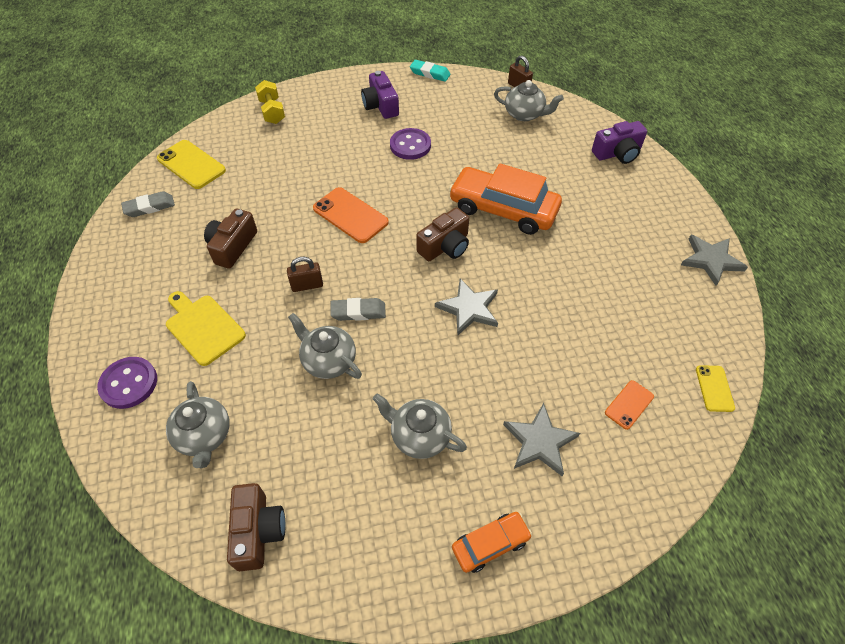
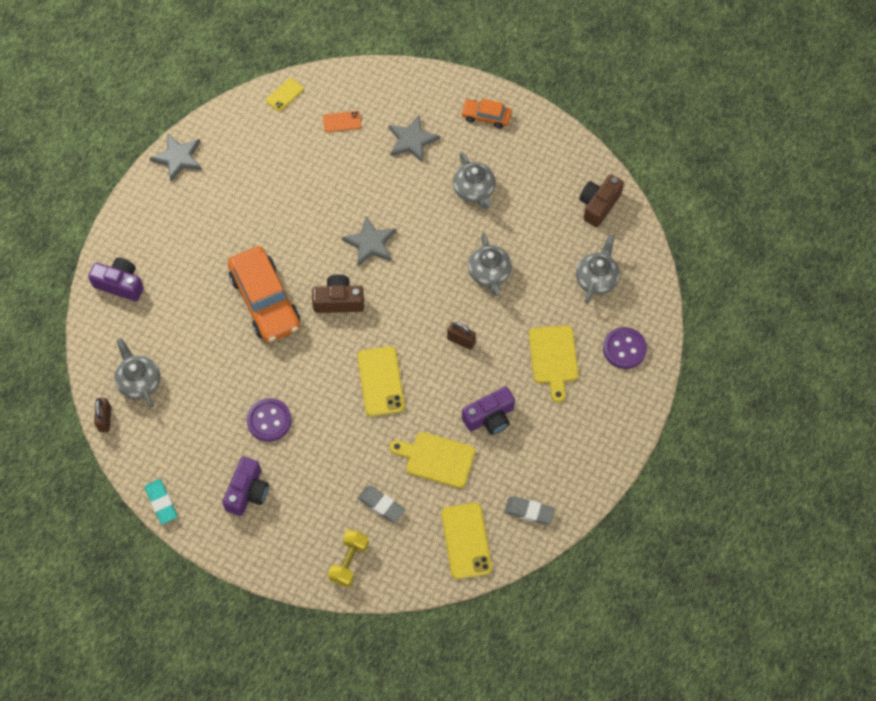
camera: 140 degrees left, 10 degrees up
(232, 246) = (490, 417): brown camera -> purple camera
(256, 195) = (436, 459): none -> yellow cutting board
(350, 215) = (381, 381): orange phone -> yellow phone
(358, 312) = (443, 294): grey eraser -> grey eraser (381, 505)

